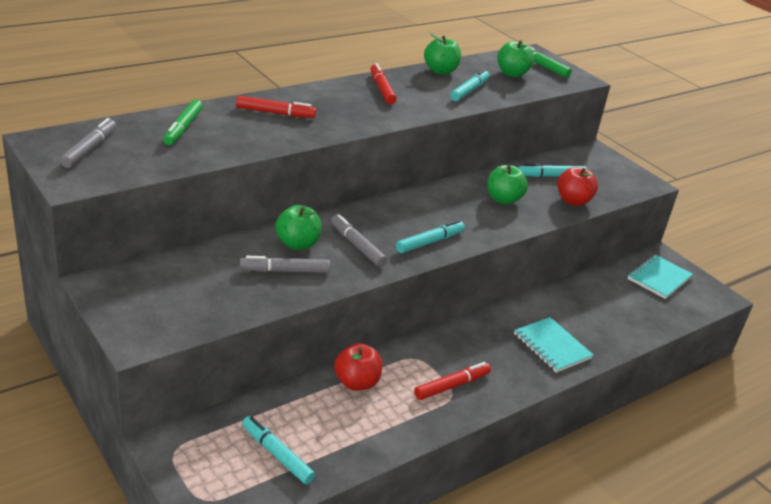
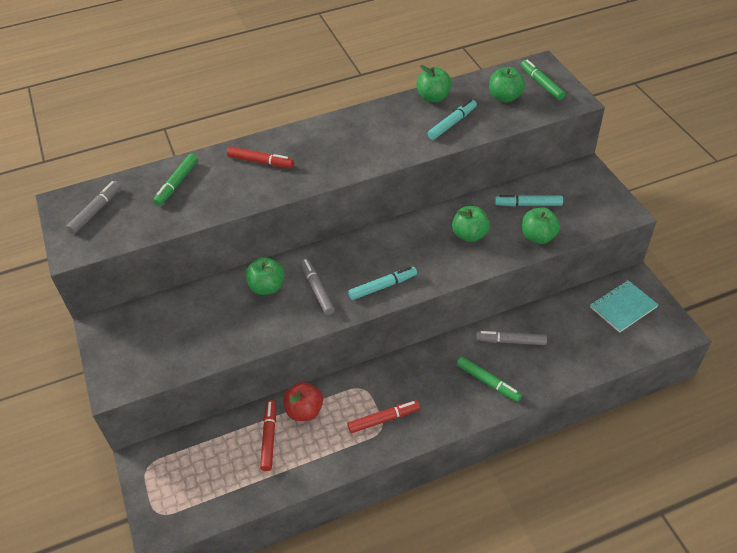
camera: 20 degrees right, 15 degrees up
(277, 454) = (222, 477): turquoise marker -> none
(285, 271) = (248, 317): grey marker -> grey marker (510, 341)
(382, 89) = (368, 125): red marker -> red marker (269, 437)
(552, 346) = (488, 382): turquoise notebook -> green marker
(573, 201) = (538, 237): red apple -> green apple

